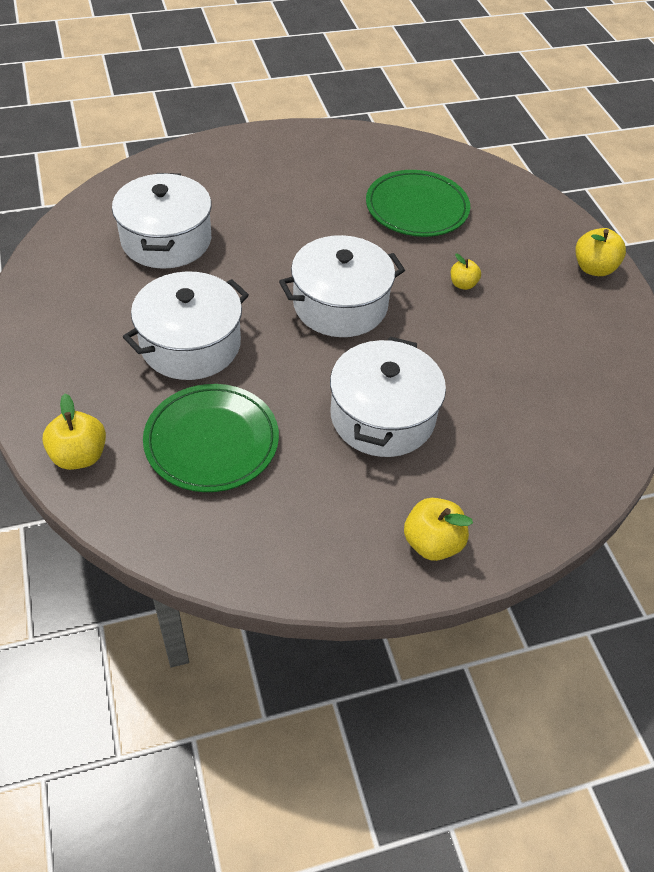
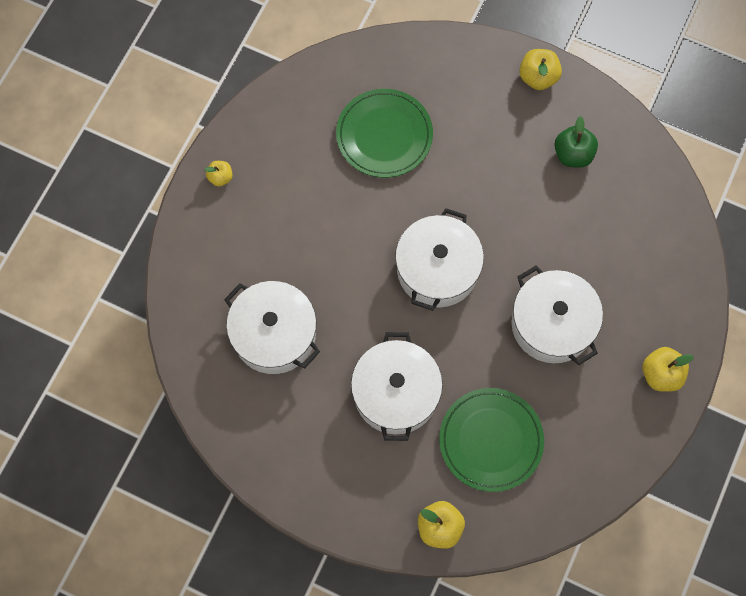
camera: 45 degrees left, 20 degrees up
(463, 284) = (483, 174): yellow apple -> yellow apple (220, 177)
(560, 332) = (573, 154): none -> green apple

